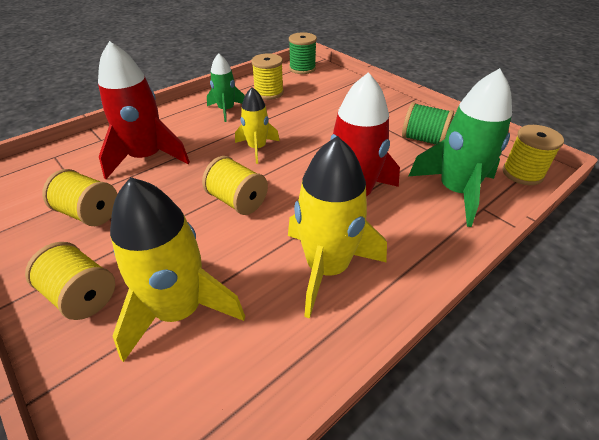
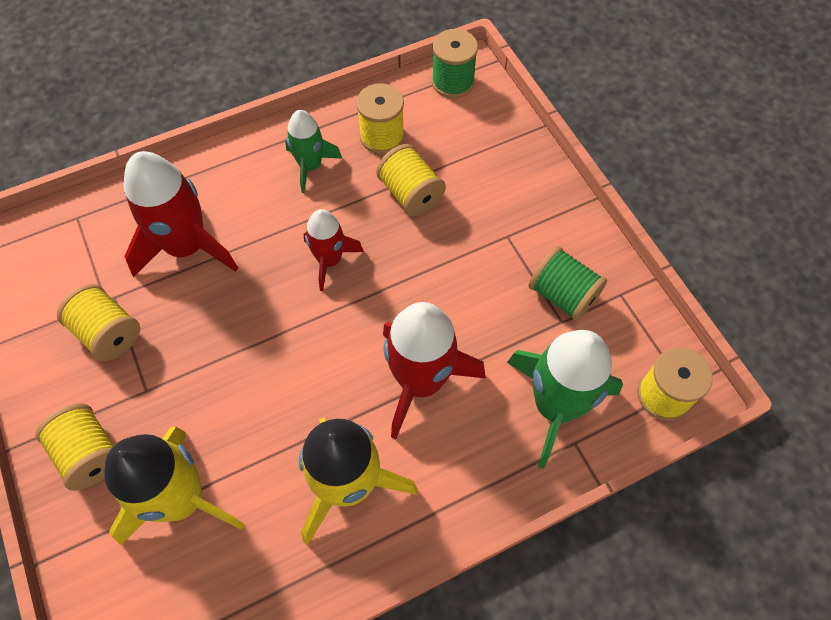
camera: 15 degrees right, 20 degrees up
(237, 201) = (279, 354): yellow spool -> yellow spool (411, 194)
(257, 148) = (329, 260): yellow rocket -> red rocket

